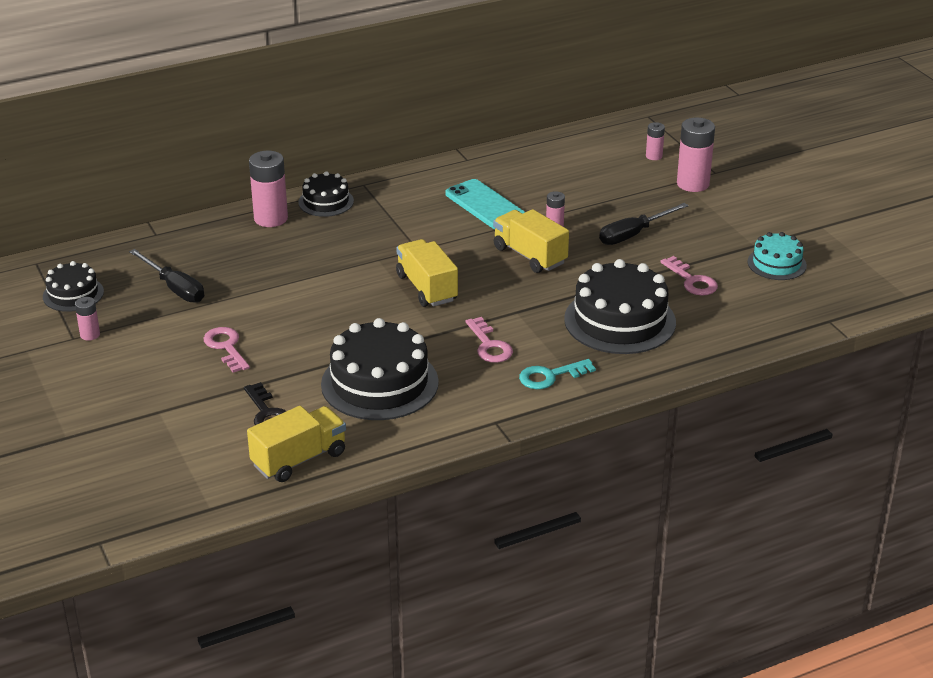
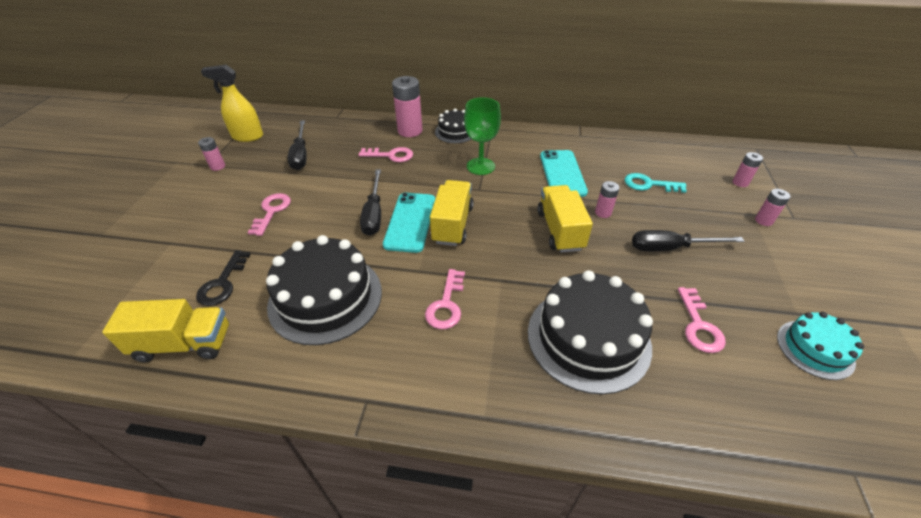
camera: 35 degrees right, 10 degrees up
(73, 294) = (247, 136): black cake -> yellow spray bottle
(283, 251) = (390, 155): none -> pink key
(338, 309) = (374, 214): none -> black screwdriver
(383, 301) = (410, 222): none -> turquoise phone
(395, 227) = (480, 166): none -> green goblet
(550, 376) = (466, 371): turquoise key -> turquoise key (649, 184)
(693, 184) = (763, 220): pink battery -> pink battery, size x0.53

